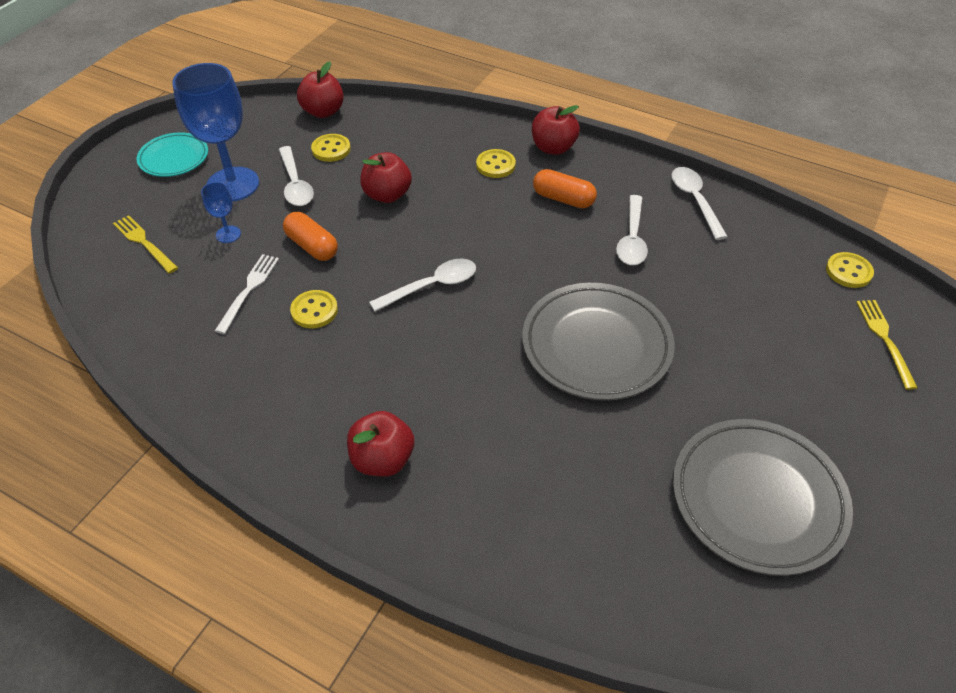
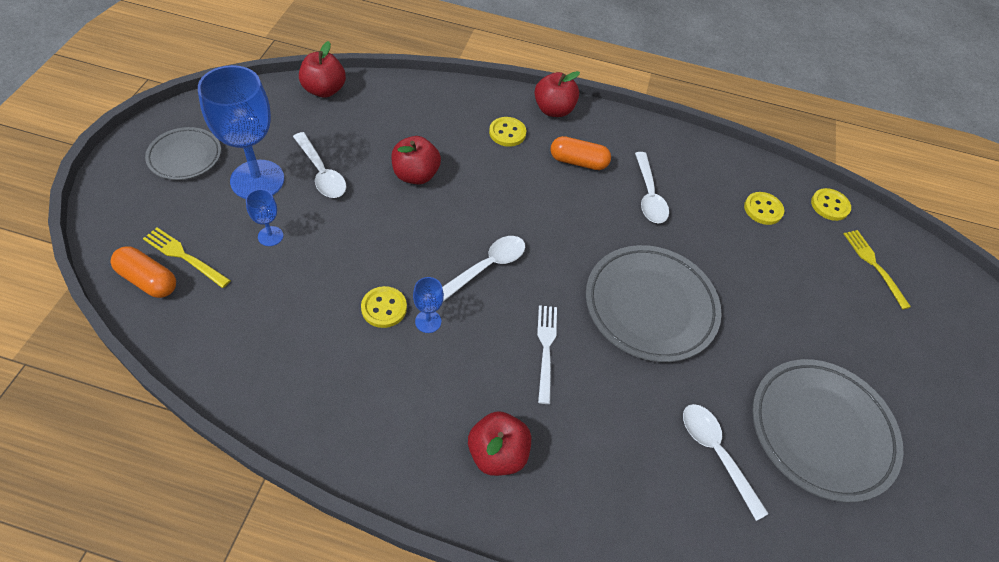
camera: 20 degrees left, 5 degrees up
(174, 158) = (185, 156): turquoise plate -> grey plate
(249, 289) = (311, 294): white fork -> white fork (546, 348)
(312, 246) = (360, 239): orange capsule -> orange capsule (148, 280)
(331, 149) = (345, 131): yellow button -> yellow button (763, 209)
(354, 328) = (428, 321): none -> blue goblet
(695, 201) = (690, 151): white spoon -> white spoon (716, 453)

